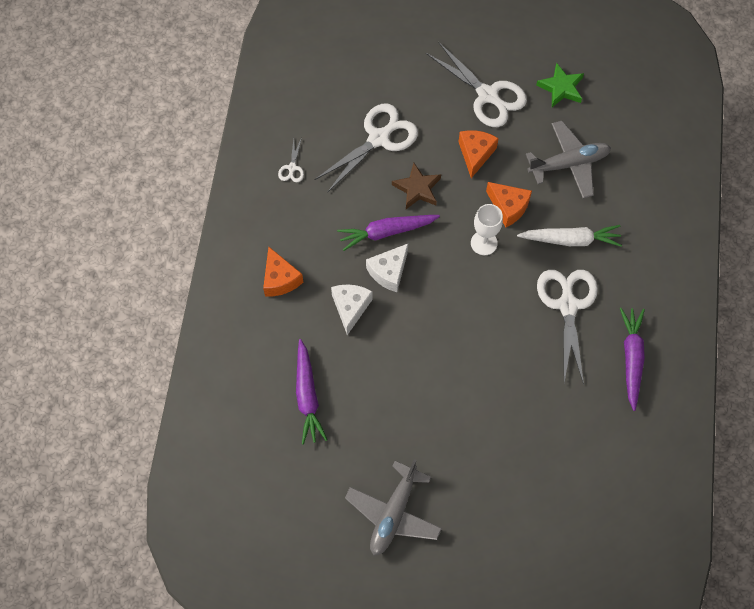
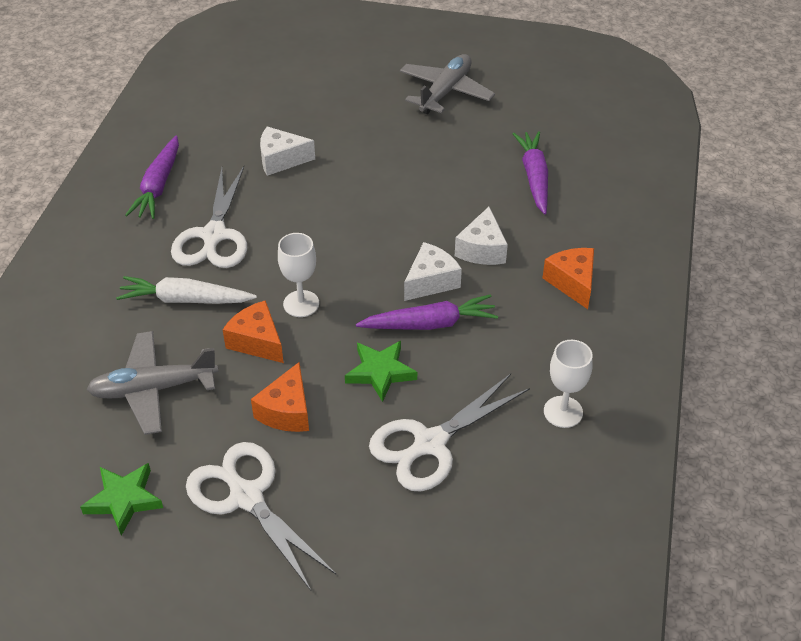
camera: 175 degrees left, 20 degrees down
(292, 168) = (563, 412): white scissors -> white goblet
(417, 189) = (380, 372): brown star -> green star
(533, 400) = (281, 160): none -> white cheese

